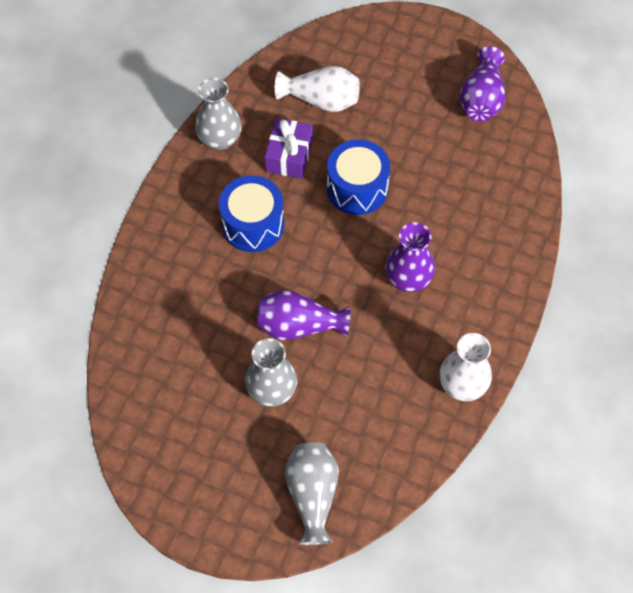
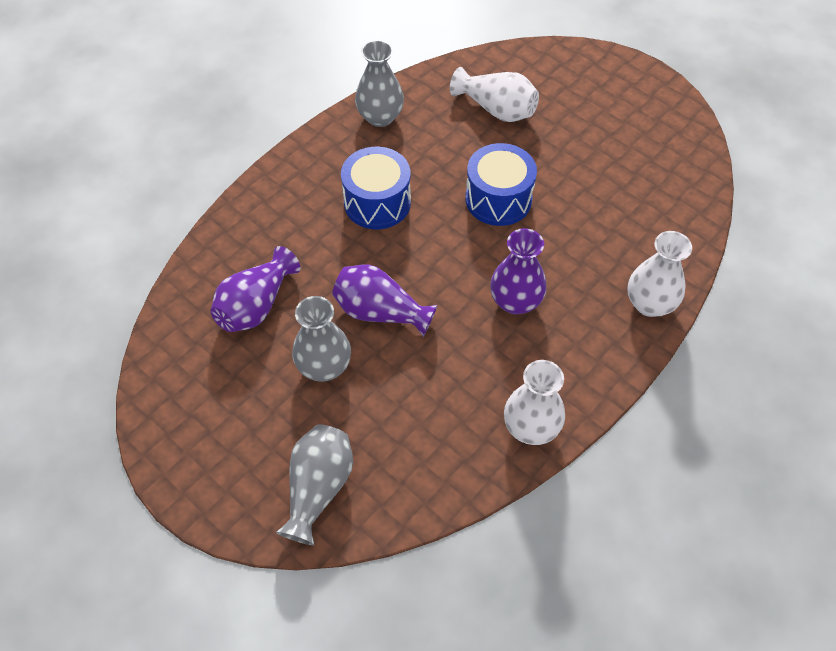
camera: 20 degrees right, 5 degrees down
(289, 156) = (442, 150): purple gift -> none
(481, 99) = (665, 152): purple vase -> purple vase (256, 305)
(518, 245) = (649, 304): none -> white vase

